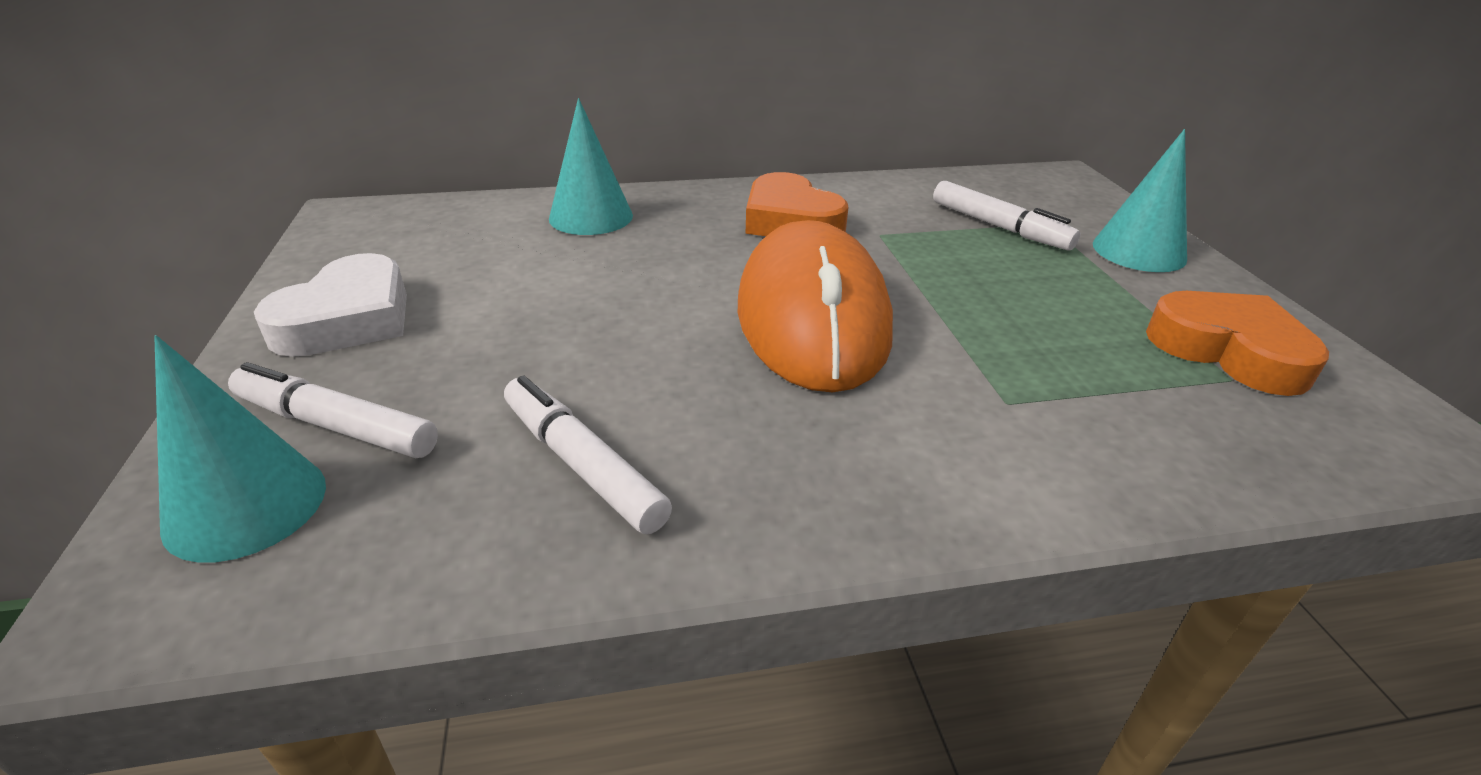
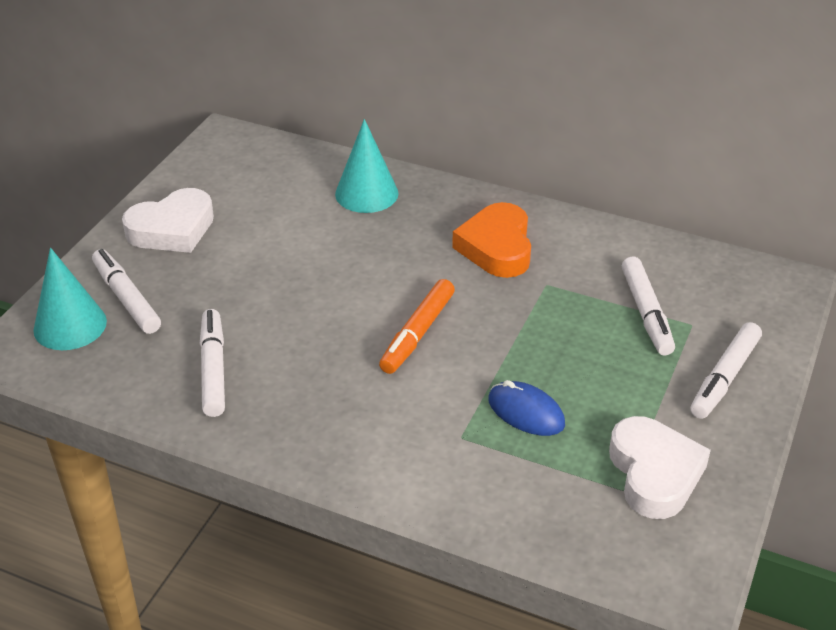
camera: 35 degrees right, 5 degrees up
(812, 318) = (417, 333): orange mouse -> orange marker
(1032, 347) = (526, 412): none -> blue mouse
(1139, 251) = (724, 378): turquoise cone -> white marker
(1229, 351) = (654, 473): orange heart -> white heart

